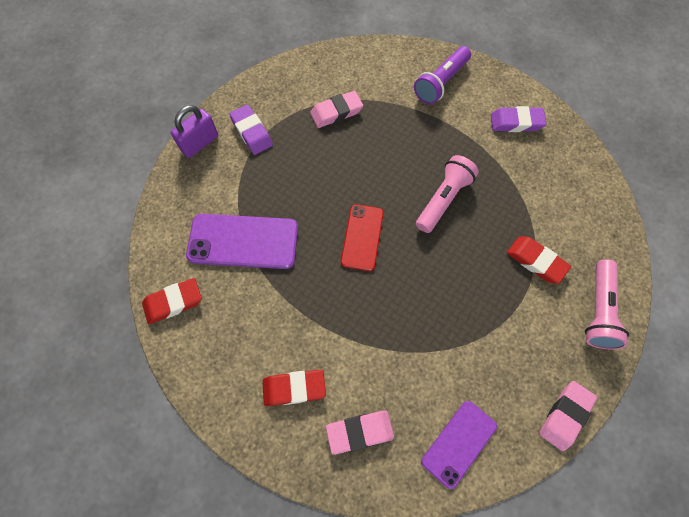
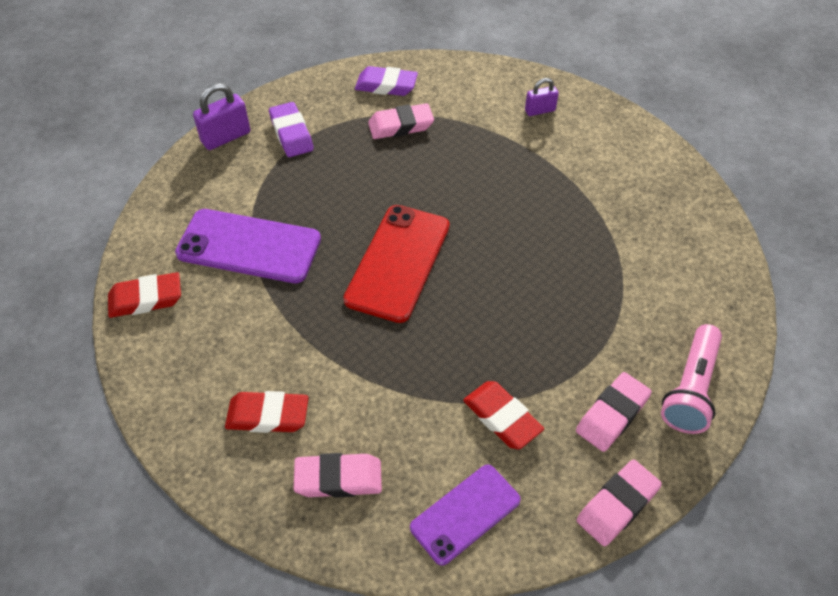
camera: 10 degrees right, 15 degrees down
(362, 237) = (398, 262): red phone -> red phone, size x1.55
(440, 83) = (540, 110): purple flashlight -> purple padlock
(443, 199) = (513, 235): pink flashlight -> none
(516, 122) = (627, 164): purple eraser -> purple eraser (386, 85)
(536, 261) = (618, 320): red eraser -> red eraser (502, 418)
(547, 341) = (612, 415): none -> pink eraser

